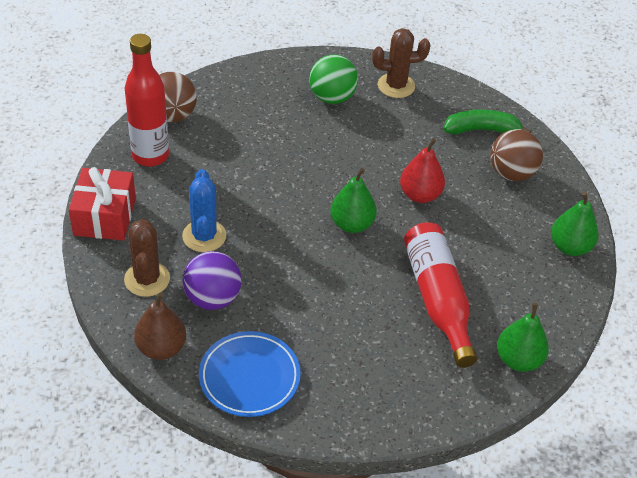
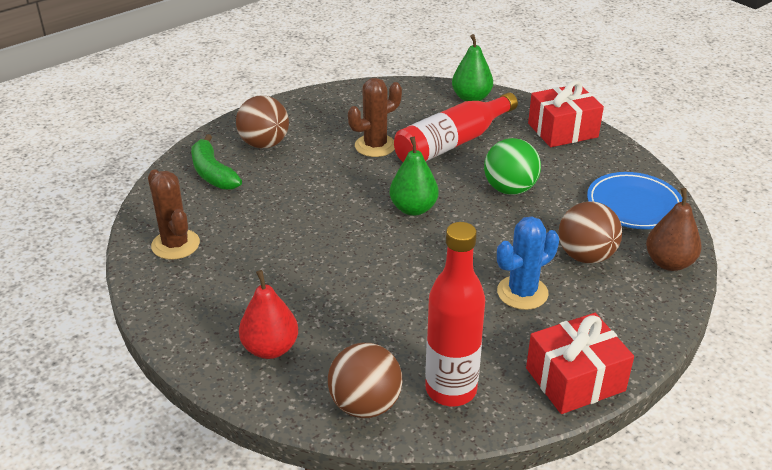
camera: 115 degrees left, 10 degrees down
(147, 279) = (613, 306): brown cactus -> brown cactus (375, 146)
(212, 298) = (585, 256): purple ball -> brown ball
(332, 97) = (230, 284): green ball -> green ball (510, 189)
(408, 402) = (562, 130): none -> red gift
(420, 195) = (338, 183): red pear -> red pear (270, 348)
(570, 247) = (332, 100): green pear -> none

